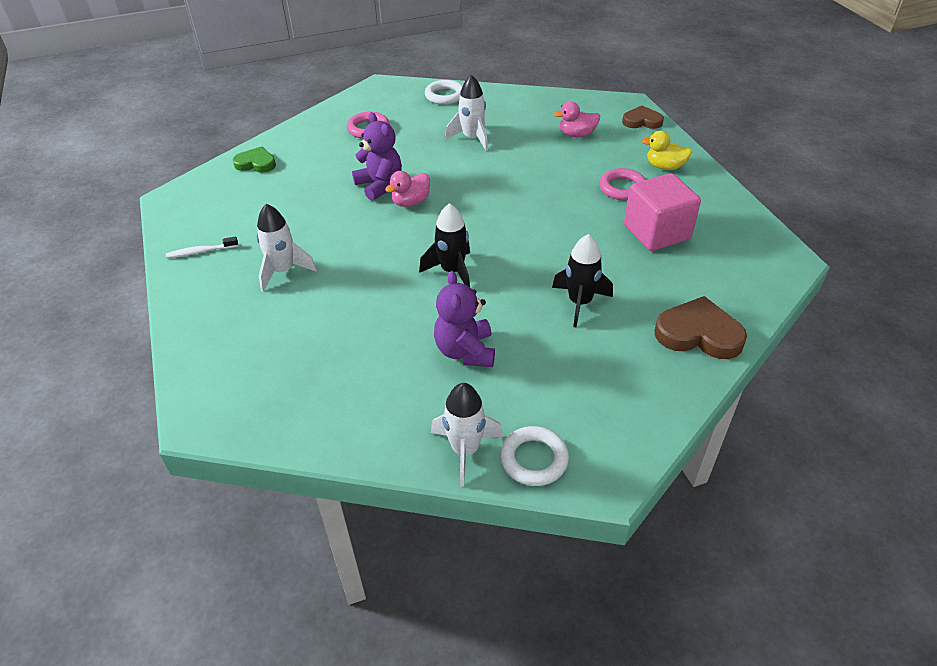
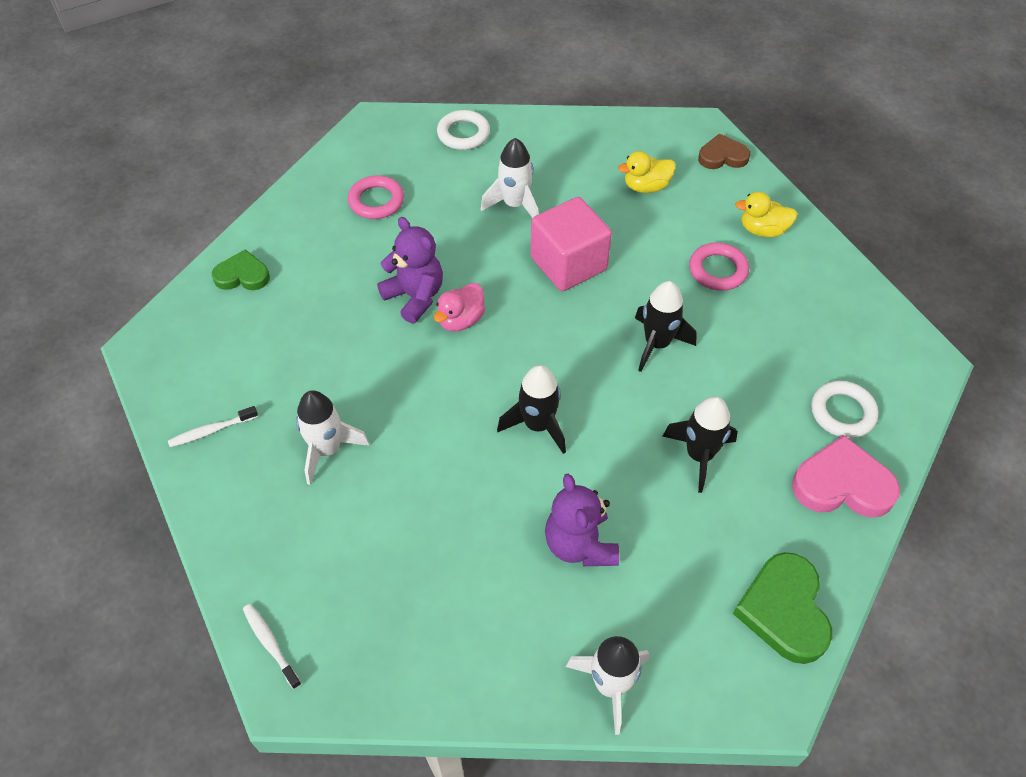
camera: 10 degrees left, 10 degrees up
(197, 389) = (270, 644): none -> white toothbrush
(534, 459) = (689, 686): white ring -> white ring (842, 412)
(562, 229) = (657, 344): none -> black rocket
(577, 135) = (646, 186): pink duck -> yellow duck
(629, 415) = (784, 610): none -> green heart
(656, 232) = (770, 336): pink cube -> pink cube (568, 264)
(698, 333) = (842, 484): brown heart -> pink heart

